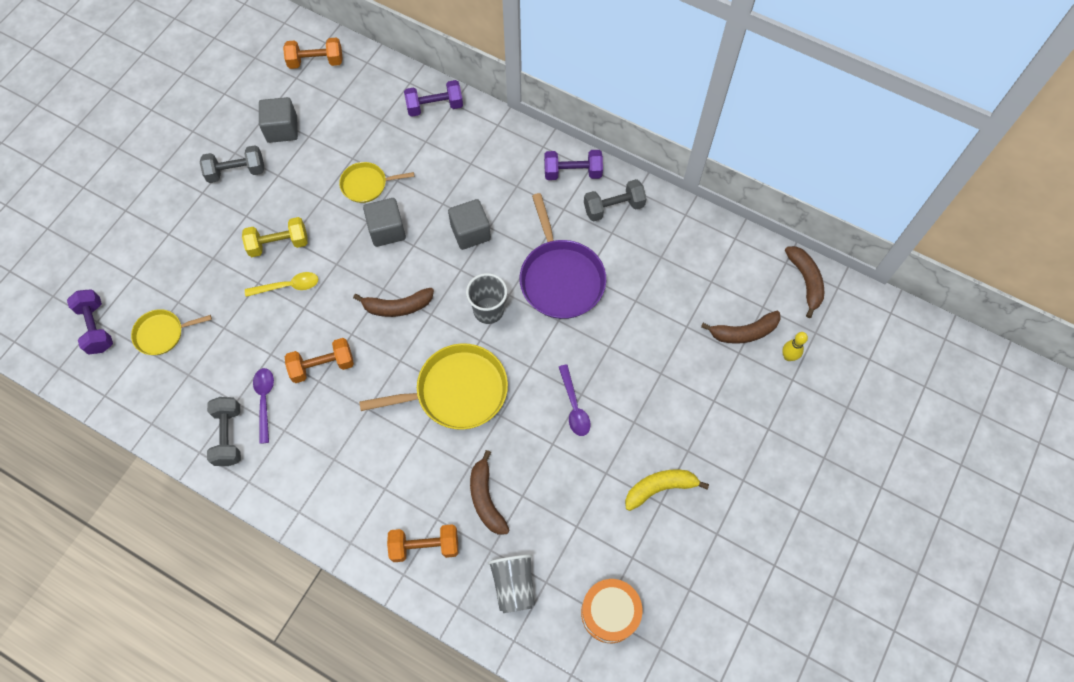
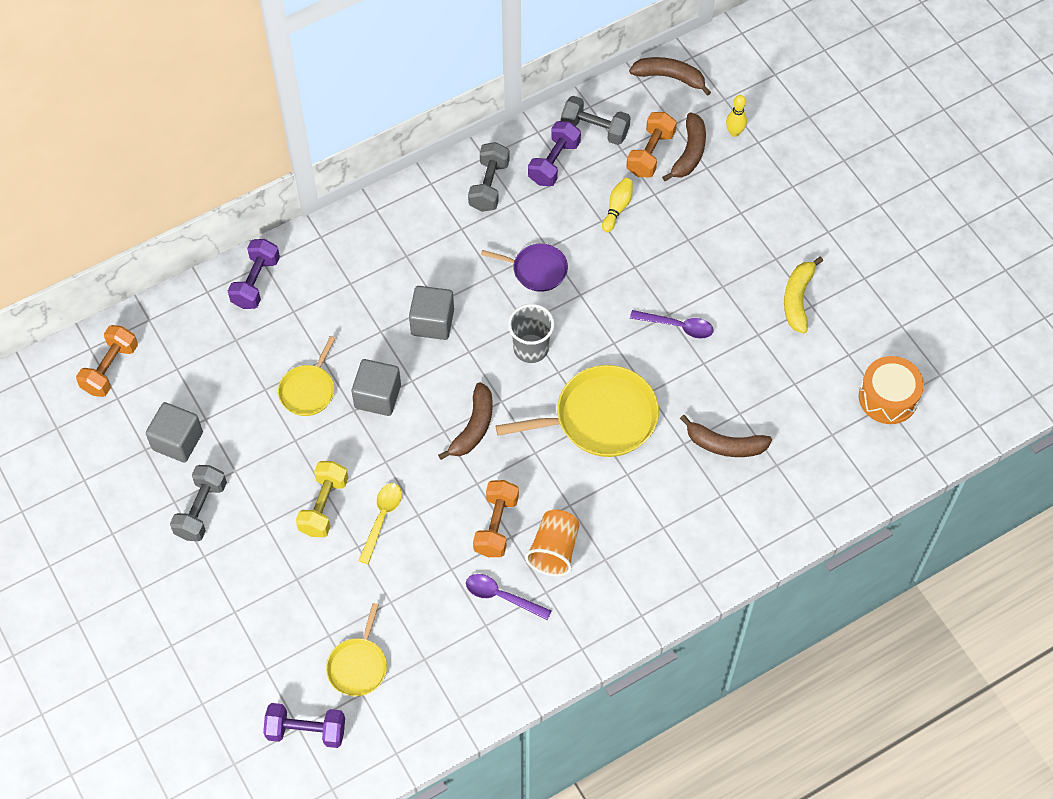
camera: 60 degrees left, 5 degrees down
(228, 436) = (520, 647): grey dumbbell -> grey dumbbell (595, 129)
(322, 418) = (554, 550): none -> orange cup
(425, 546) = (741, 518): orange dumbbell -> orange dumbbell (650, 153)
(456, 391) = (600, 418): yellow pan -> yellow pan turned 60 degrees clockwise
(514, 585) = (820, 462): grey cup -> none
(560, 278) = (536, 270): purple pan -> purple pan, size x0.56
(572, 172) = (425, 199): purple dumbbell -> purple dumbbell (554, 162)
(654, 306) = (617, 208): none -> yellow bowling pin

